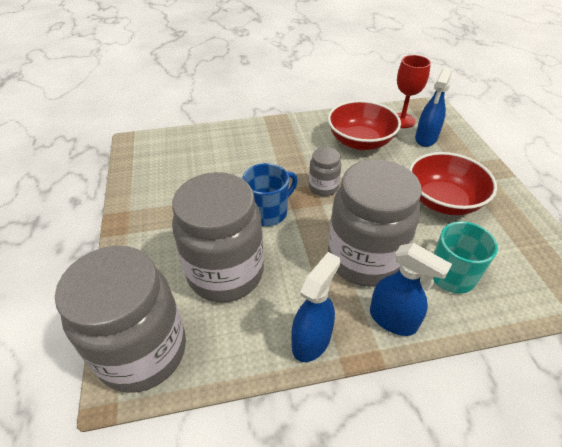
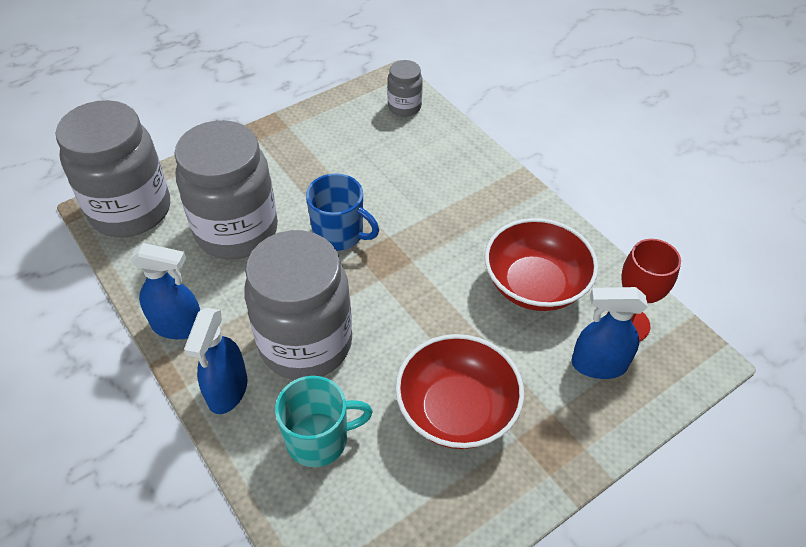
camera: 65 degrees right, 5 degrees up
(323, 187) = (410, 271): grey jar -> grey jar (404, 107)

